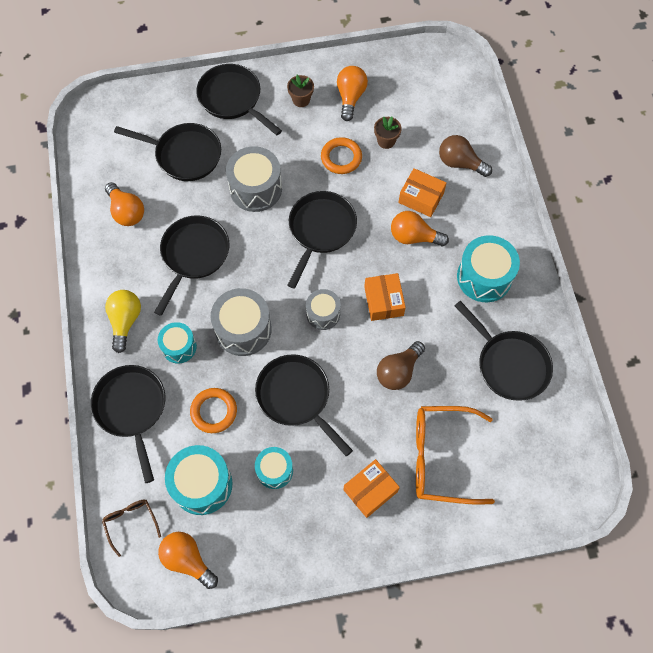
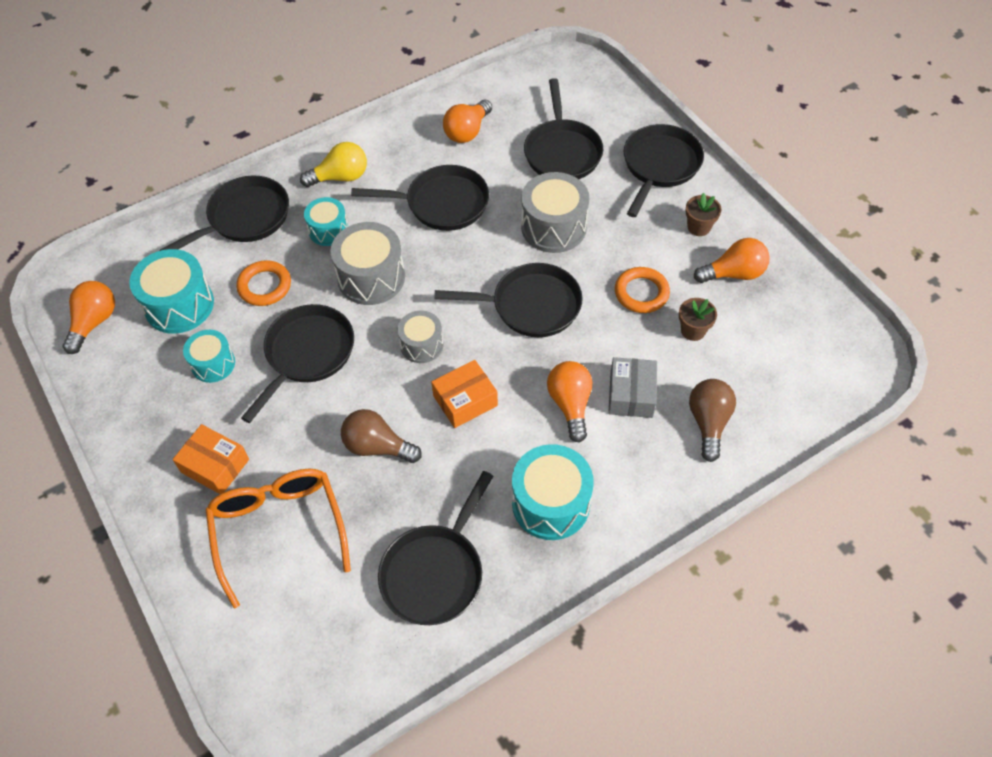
camera: 70 degrees right, 10 degrees down
(131, 522) = (123, 262): brown glasses -> none
(421, 198) = (631, 394): orange box -> grey box

